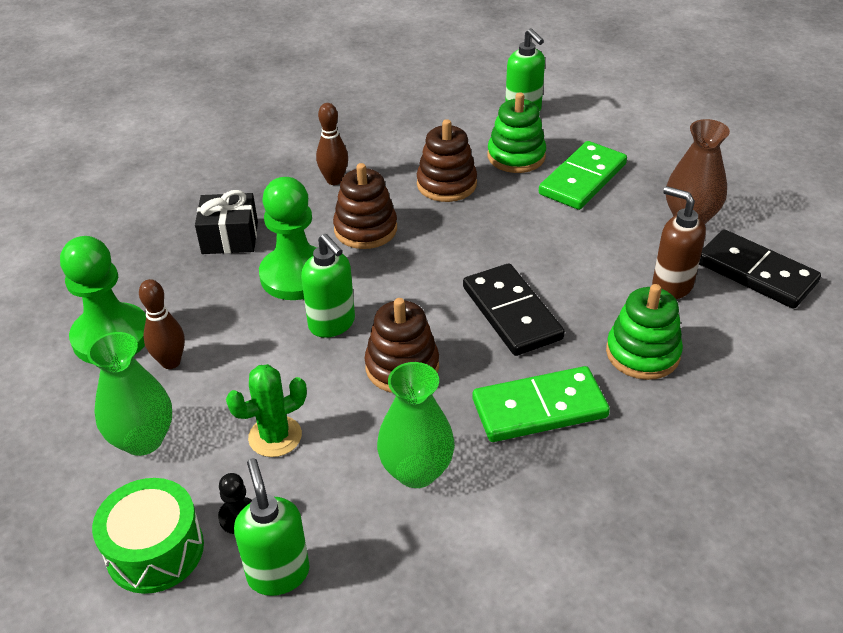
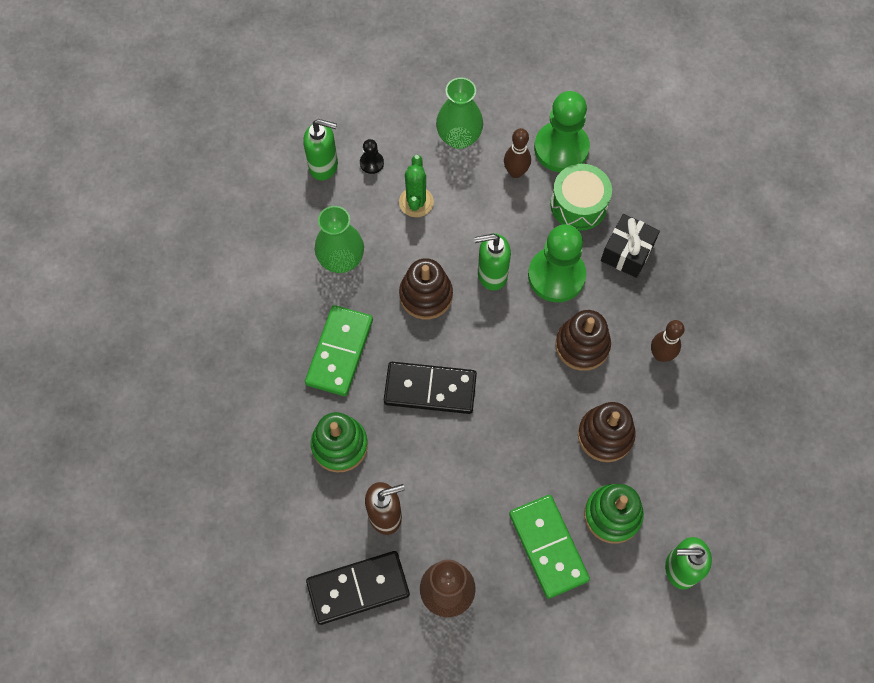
camera: 120 degrees right, 25 degrees up
(155, 550) = (377, 119): green drum -> green drum (578, 205)

